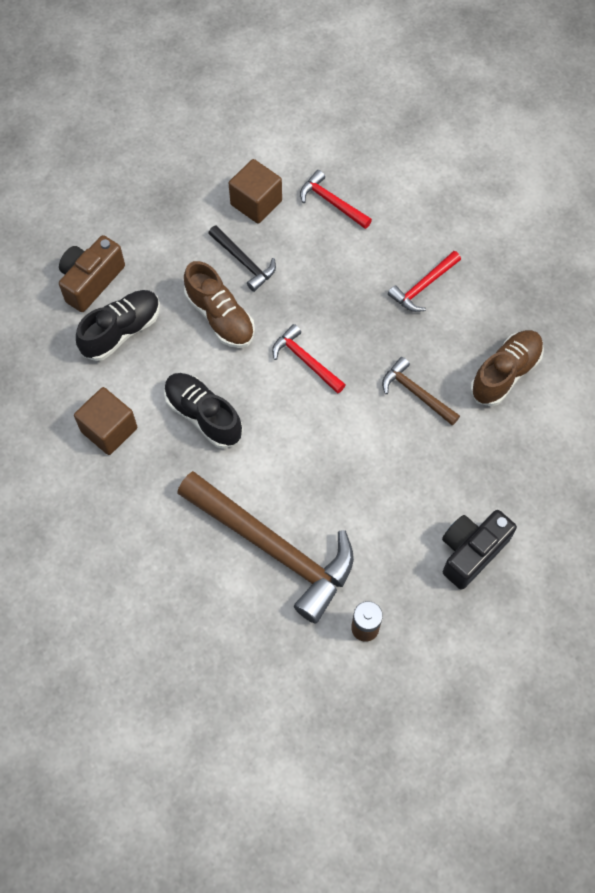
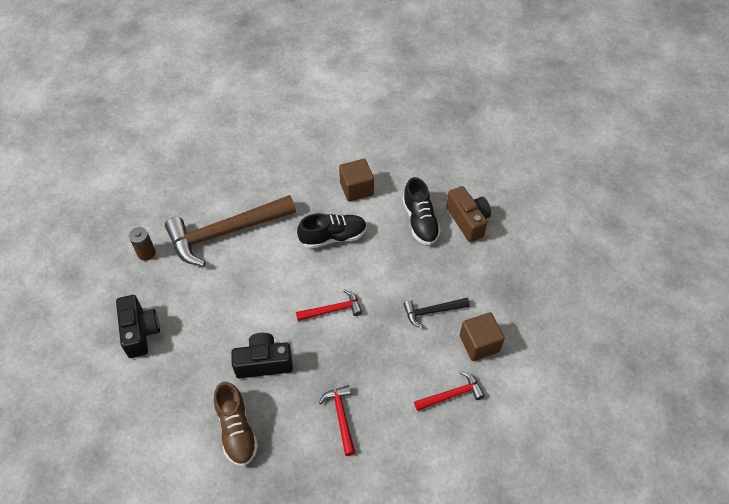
camera: 120 degrees right, 10 degrees down
(220, 317) = (397, 277): brown shoe -> none
(416, 393) = (264, 363): brown hammer -> black camera

